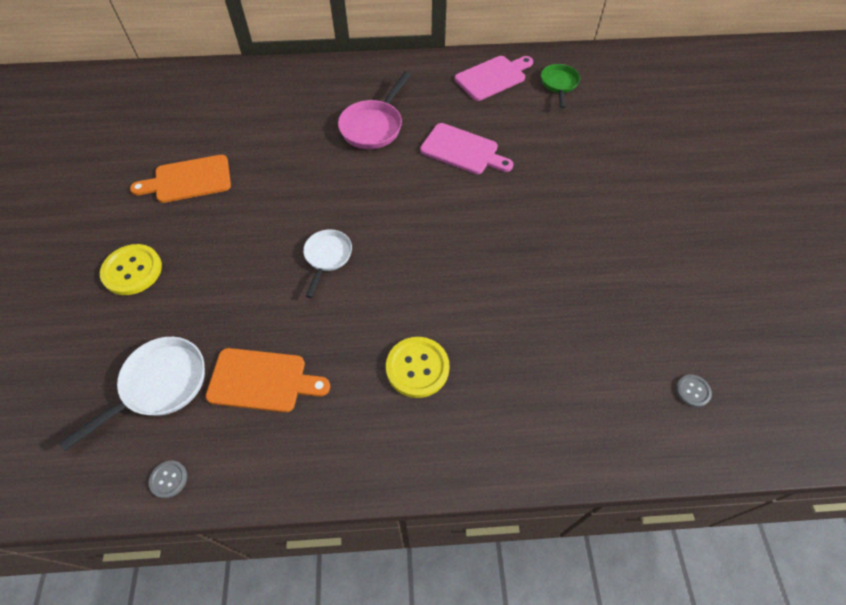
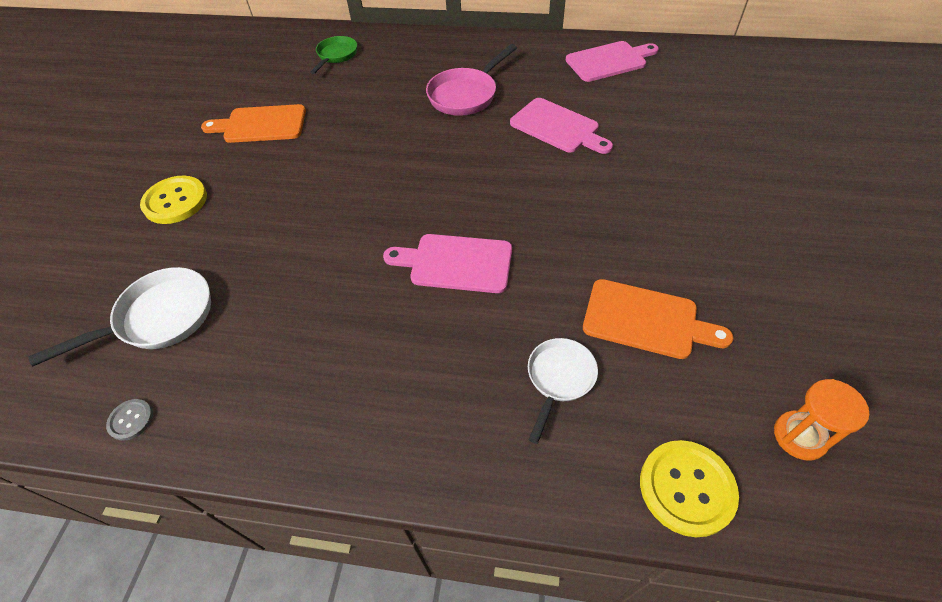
camera: 15 degrees right, 5 degrees down
(262, 381) = (267, 331): orange cutting board -> orange cutting board (645, 320)
(327, 257) = (378, 215): white pan -> white pan (559, 379)
(407, 292) = (456, 263): none -> pink cutting board
(417, 368) = (445, 347): yellow button -> yellow button (686, 488)
(559, 84) = (684, 74): green pan -> green pan (336, 56)
(692, 391) = (799, 436): grey button -> orange hourglass

